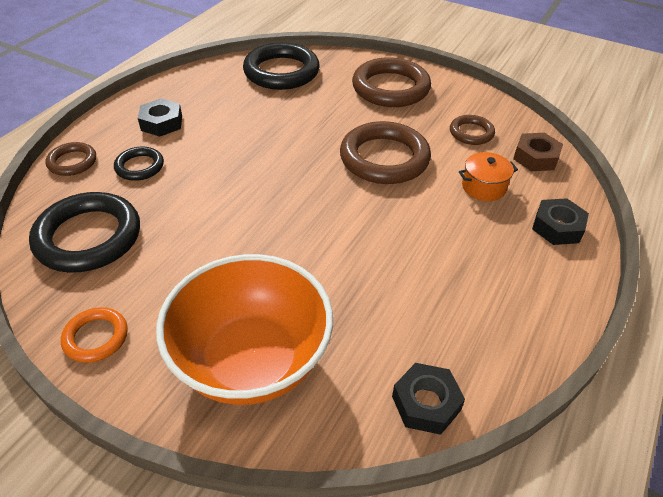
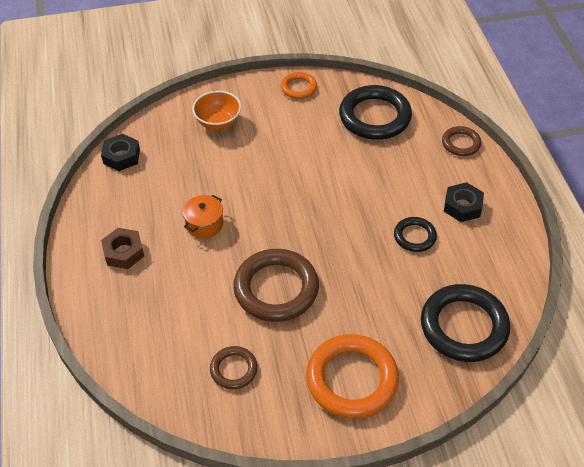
camera: 140 degrees right, 5 degrees up
(139, 167) = (419, 168): black ring -> black ring (414, 236)
(252, 361) = (218, 123): orange bowl -> orange bowl, size x0.51
(390, 88) = (351, 379): brown ring -> orange ring
(483, 187) = (182, 312): orange pot -> orange pot (204, 224)
(535, 157) = (161, 377): brown nut -> brown nut (124, 252)
(557, 227) = (108, 311): black nut -> none

